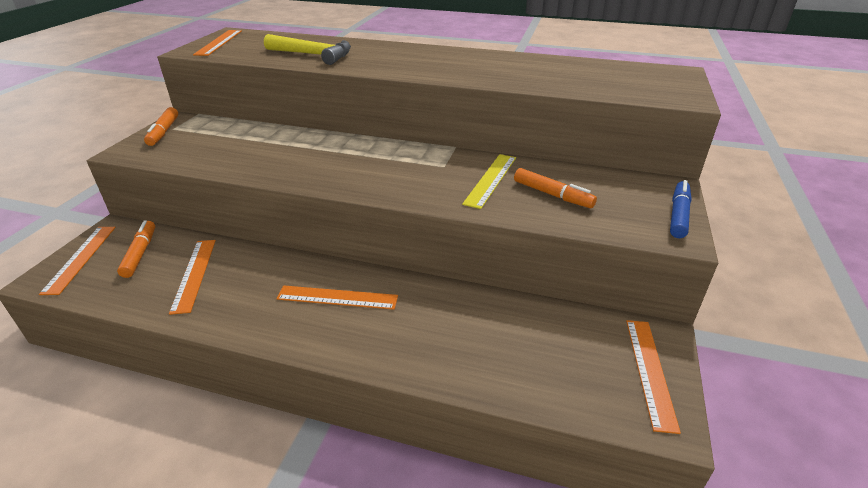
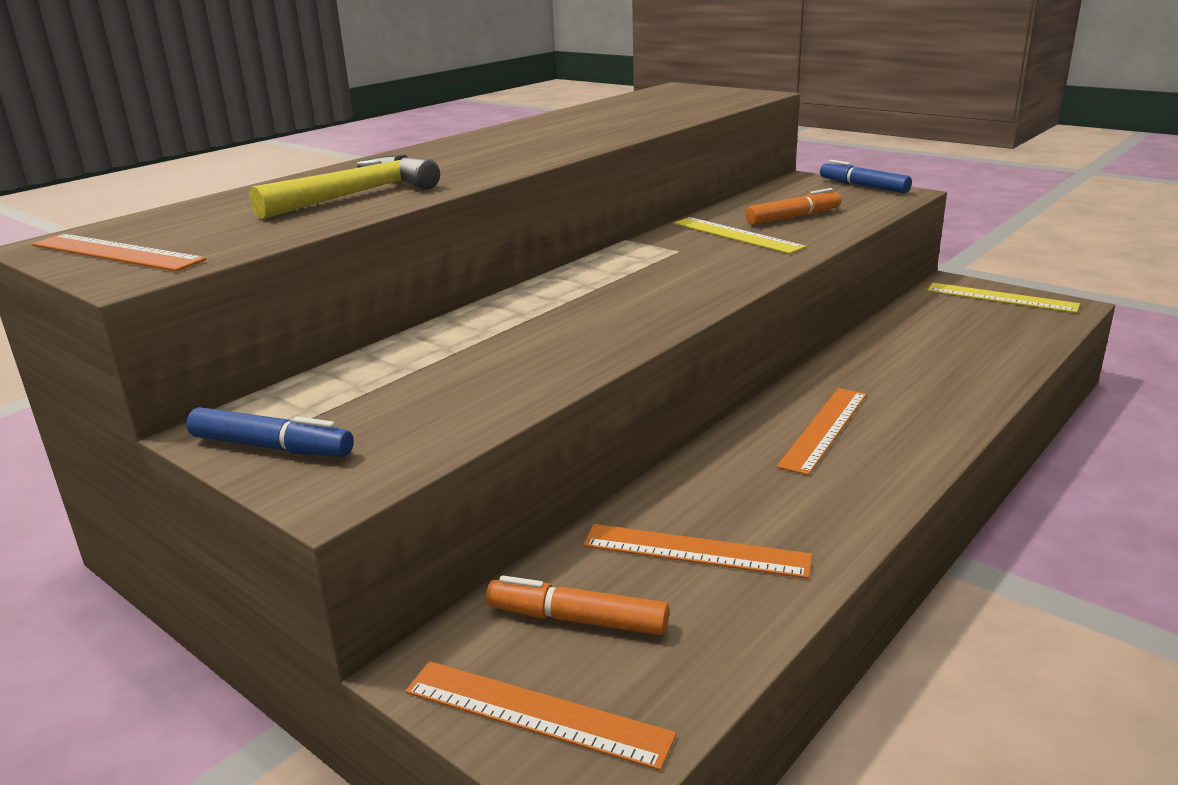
camera: 65 degrees left, 10 degrees down
(164, 132) = (271, 447): orange marker -> blue marker
(650, 371) = (1001, 297): orange ruler -> yellow ruler

